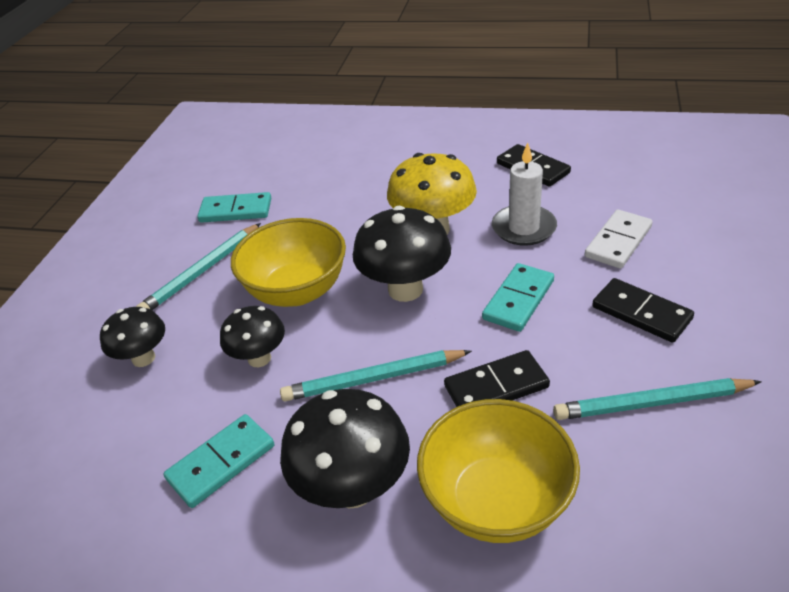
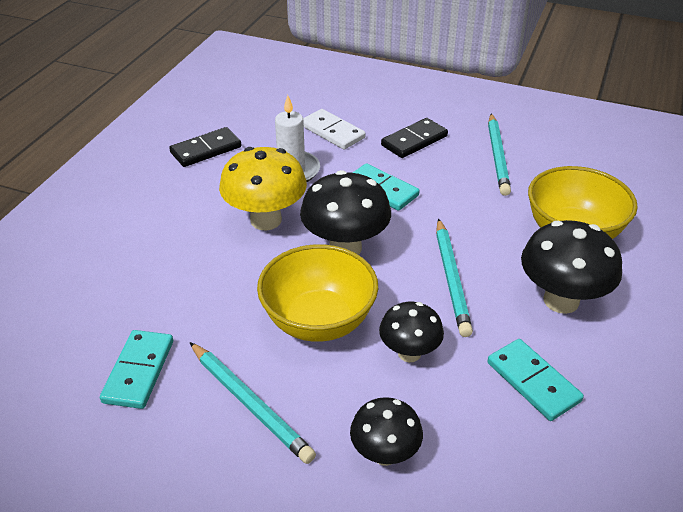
camera: 85 degrees left, 0 degrees up
(496, 386) = (471, 216): black domino -> none

